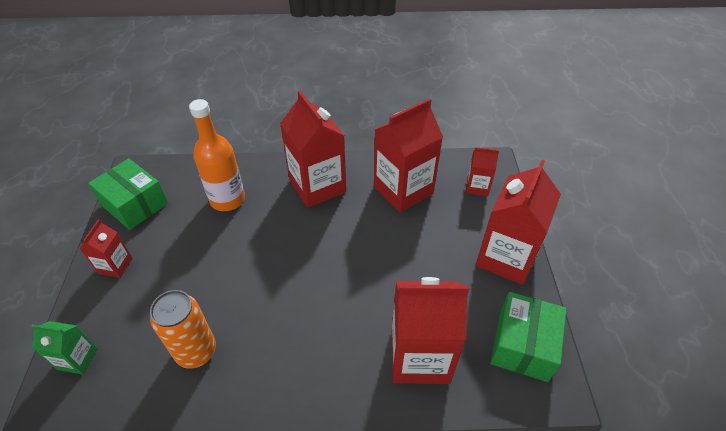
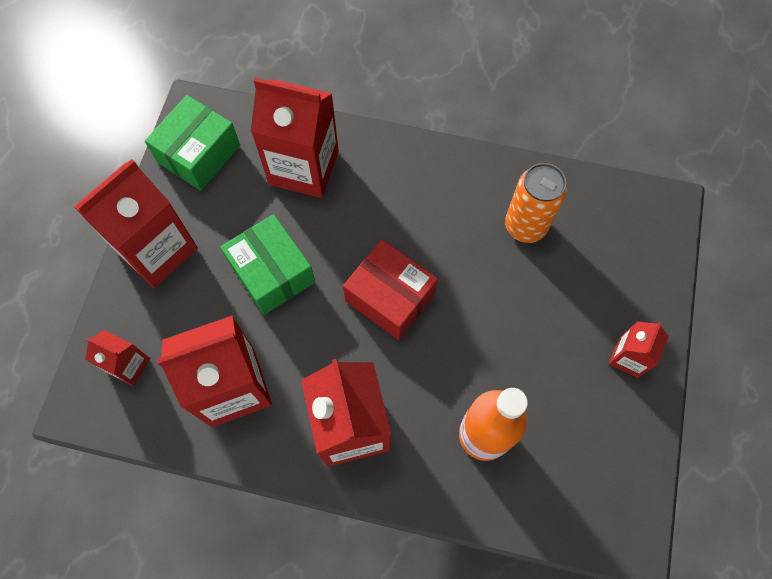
camera: 165 degrees left, 20 degrees up
(77, 359) = (647, 247): green carton -> none
(135, 204) = (618, 461): green box -> green box (272, 273)
(309, 265) = (390, 297): none -> red box

